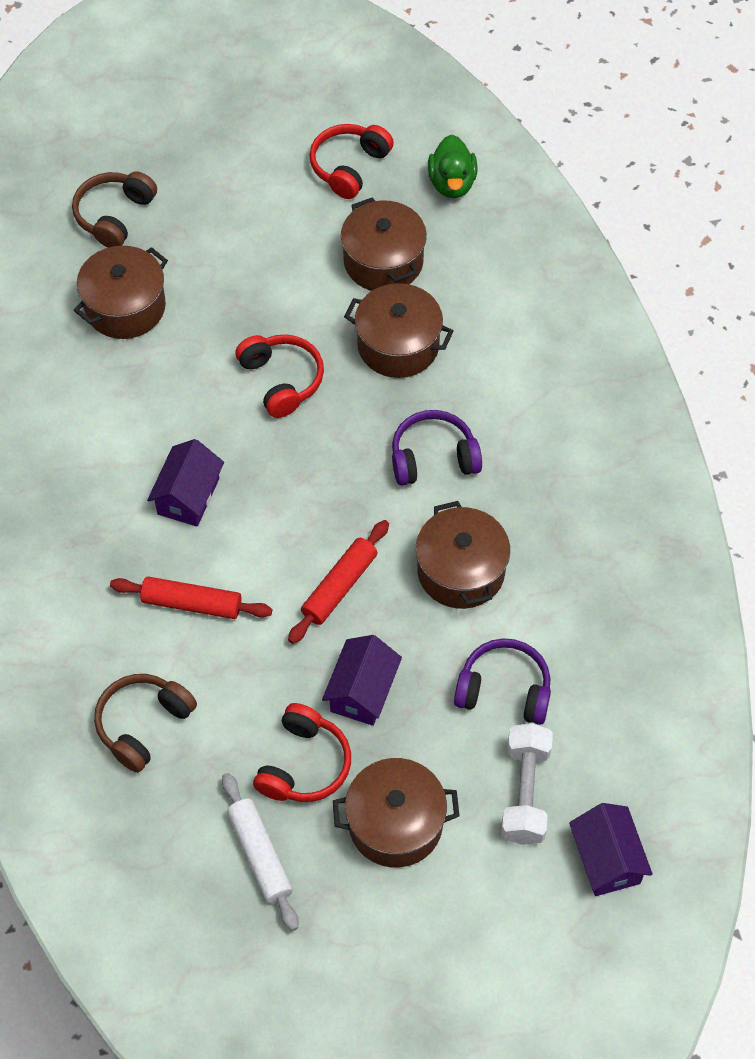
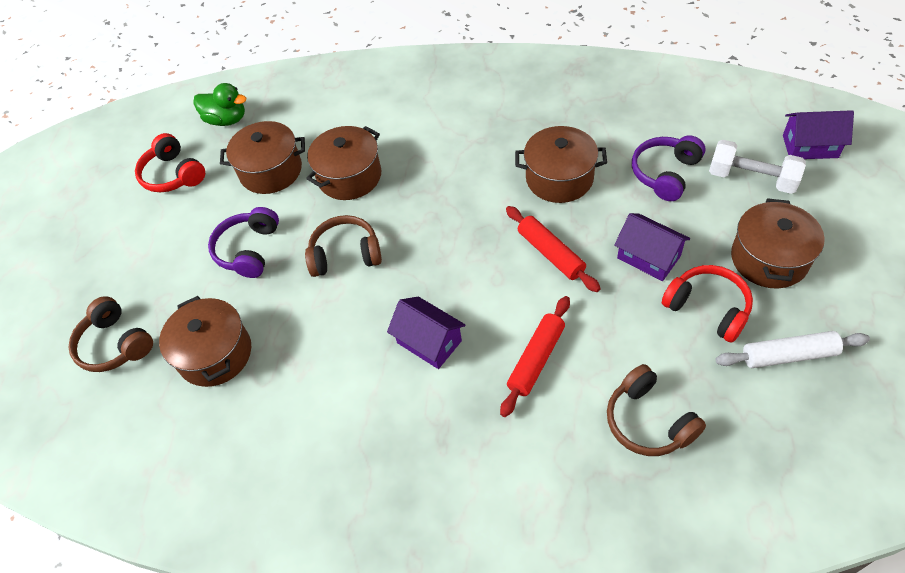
camera: 65 degrees left, 5 degrees down
(282, 380) = (345, 254): red headphones -> brown headphones
(433, 457) = (456, 175): purple headphones -> purple headphones (248, 250)

